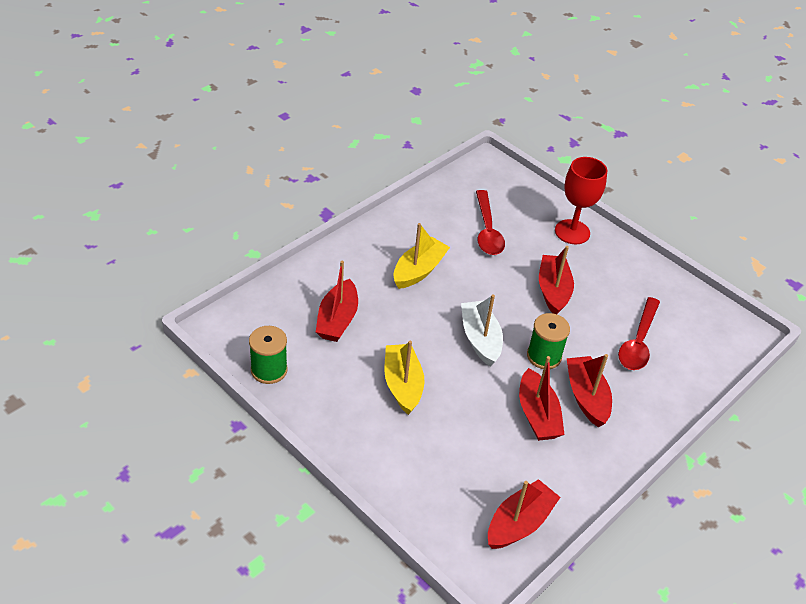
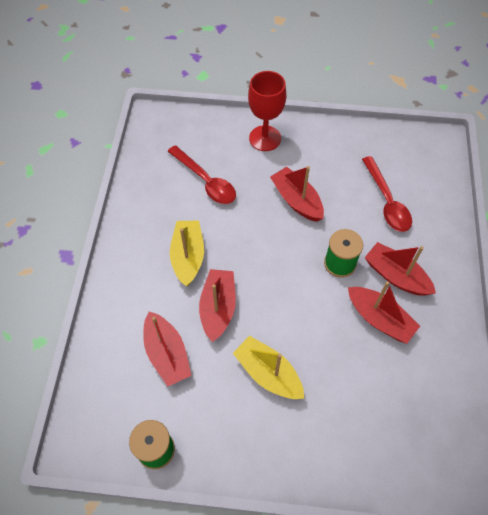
camera: 35 degrees left, 15 degrees up
(480, 339) = (285, 284): white boat -> none
(519, 523) = (448, 424): red boat -> red boat (218, 308)

